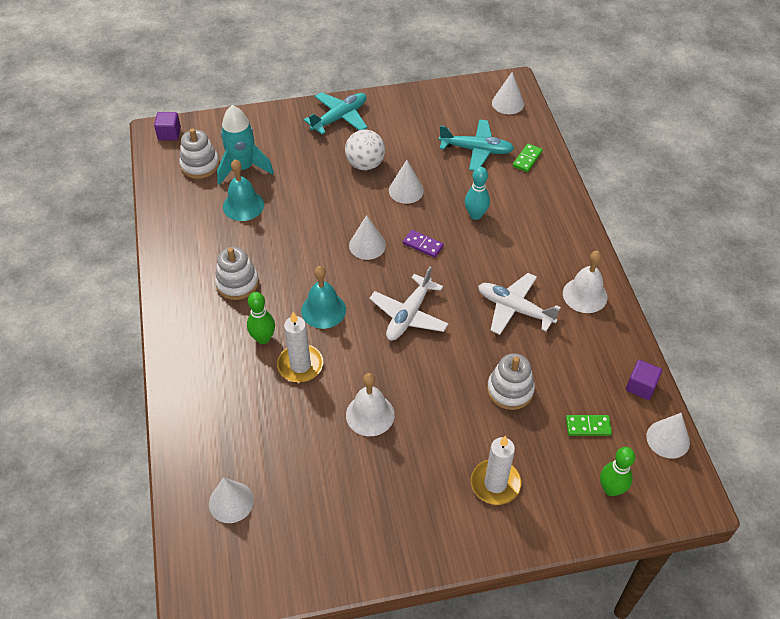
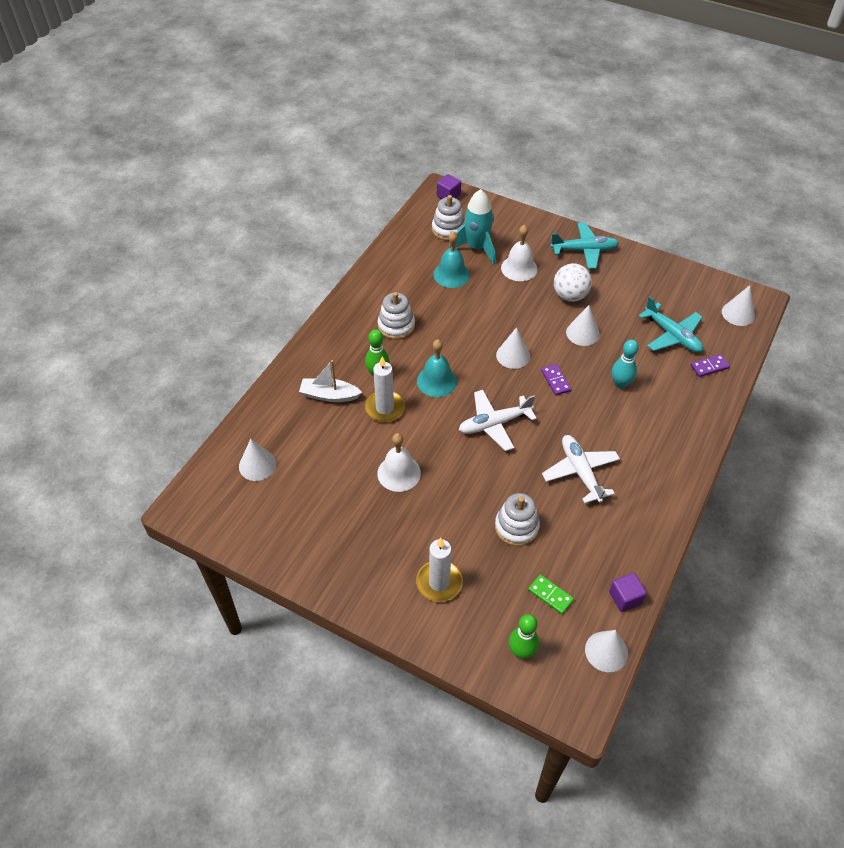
camera: 40 degrees right, 0 degrees up
(236, 388) = (329, 395): none -> white boat
(527, 159) = (709, 367): green domino -> purple domino
(585, 295) = (650, 499): white bell -> white bell (519, 268)

